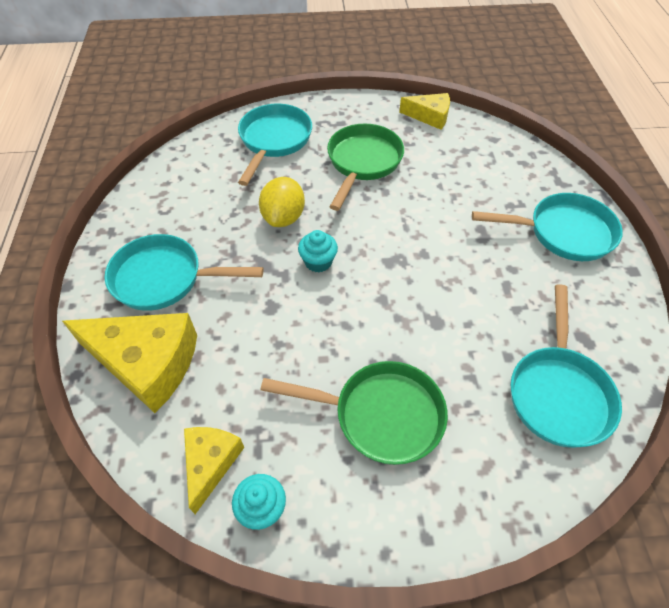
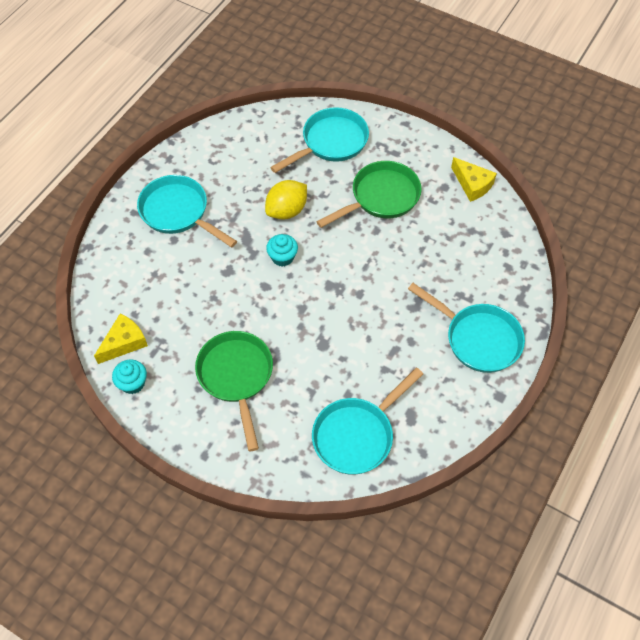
camera: 35 degrees right, 5 degrees up
(147, 363) = (130, 263): yellow cheese -> none
(380, 415) = (236, 377): green pan -> green pan turned 150 degrees counterclockwise

